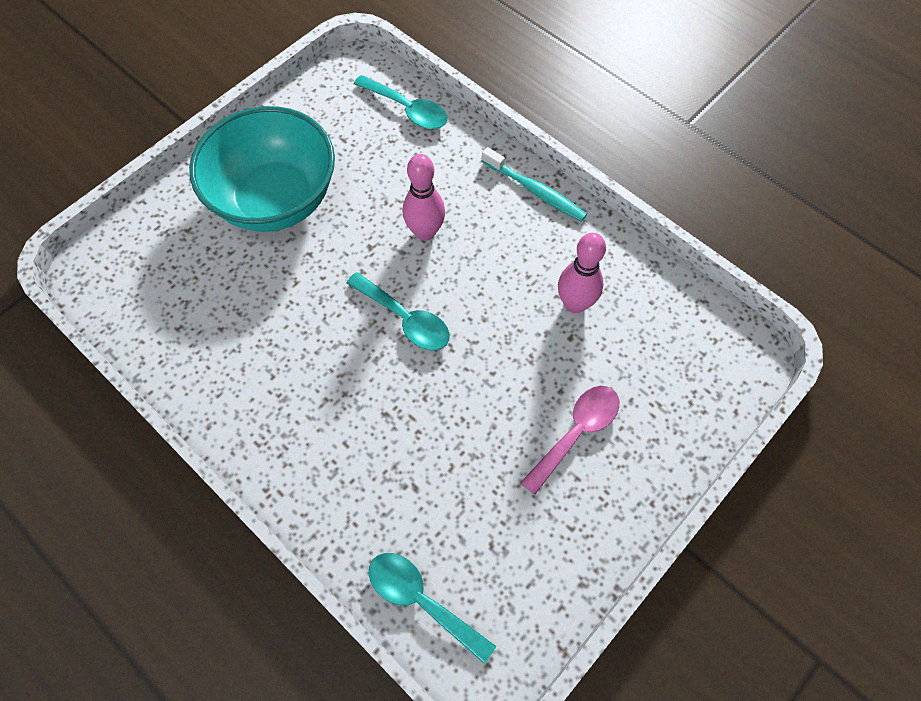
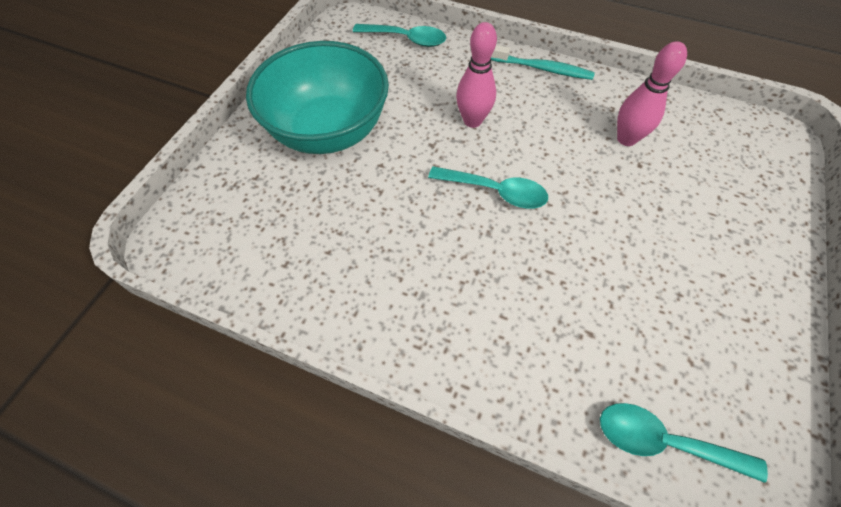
camera: 20 degrees left, 5 degrees down
(576, 432) = (695, 237): pink spoon -> none

